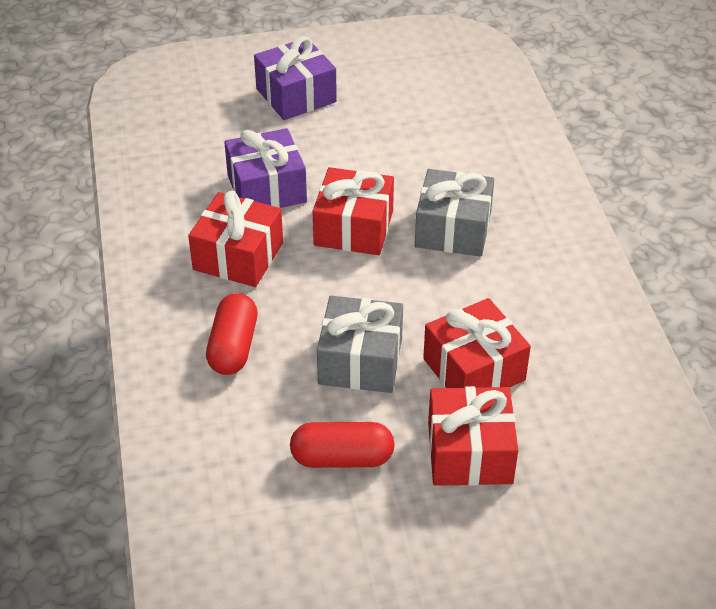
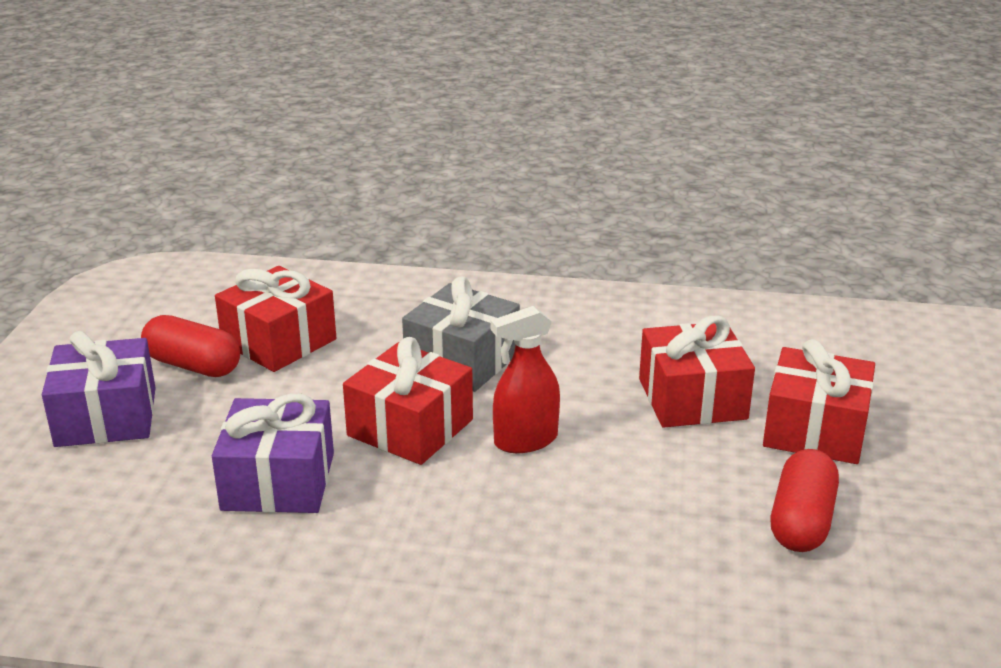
camera: 70 degrees left, 15 degrees down
(233, 347) = (574, 574): red capsule -> red capsule (193, 365)
(238, 256) = (398, 534): red gift -> red gift (279, 341)
(360, 361) = (646, 473): grey gift -> none
(368, 288) = (525, 440): none -> red spray bottle

